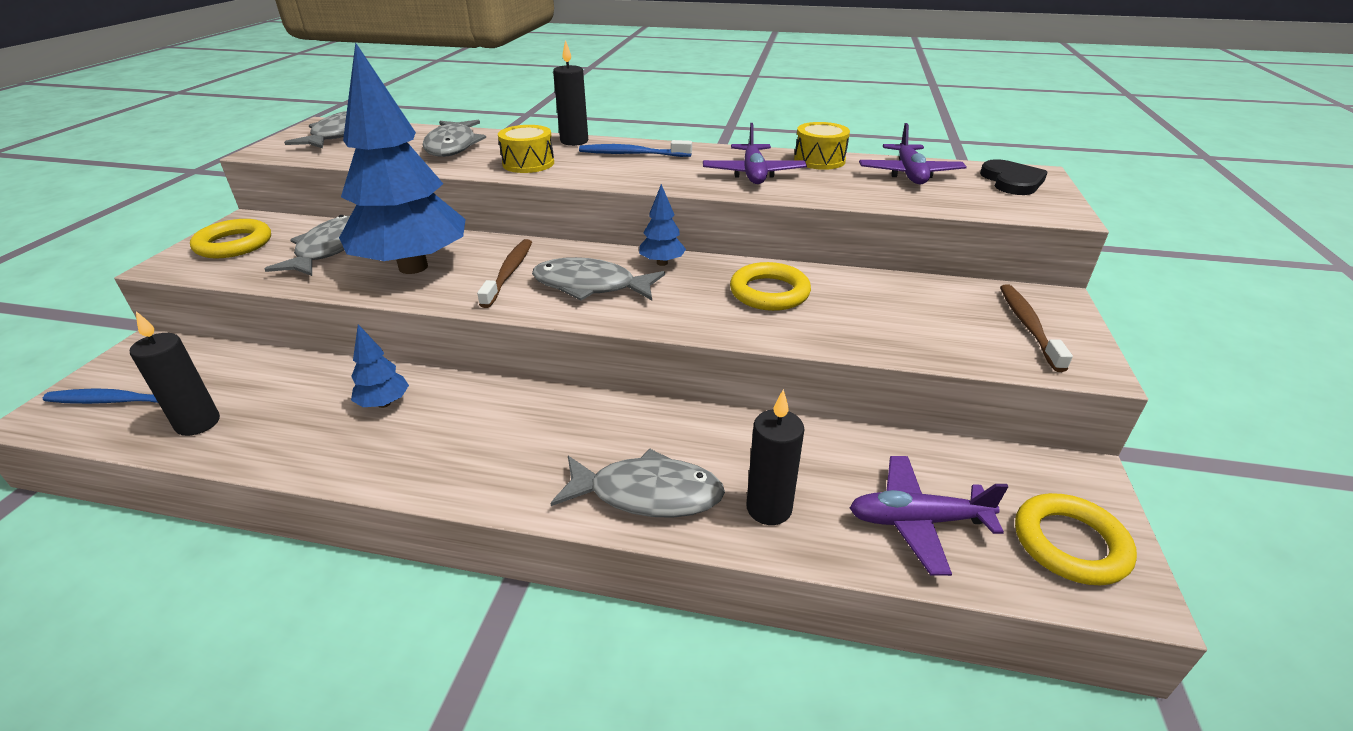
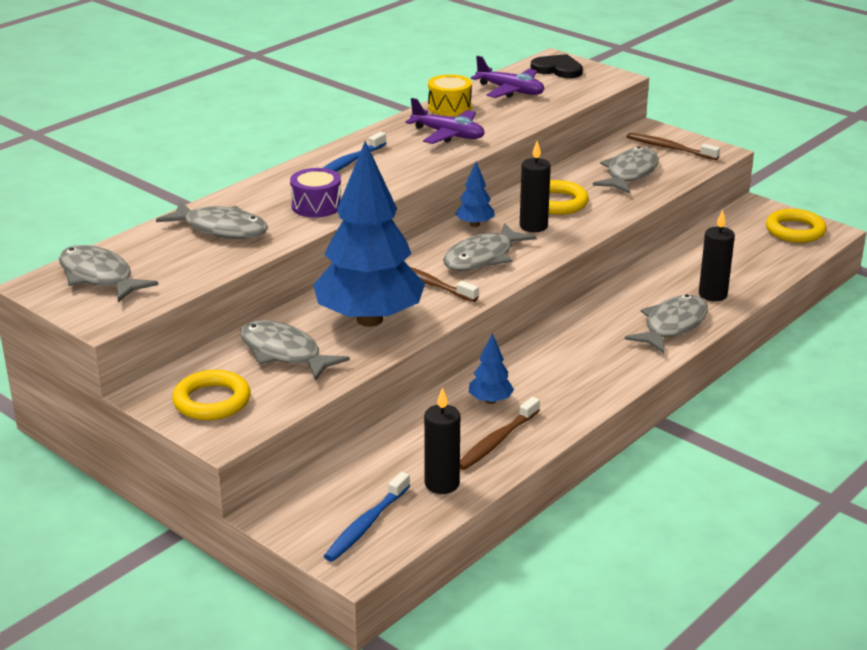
camera: 60 degrees left, 5 degrees down
(295, 434) = (497, 441): none -> brown toothbrush
(528, 163) = (316, 206): yellow drum -> purple drum
(574, 141) = (282, 177): black candle -> black candle (533, 226)
(911, 317) = (629, 173): none -> grey fish
(917, 521) = (753, 260): purple plane -> none

